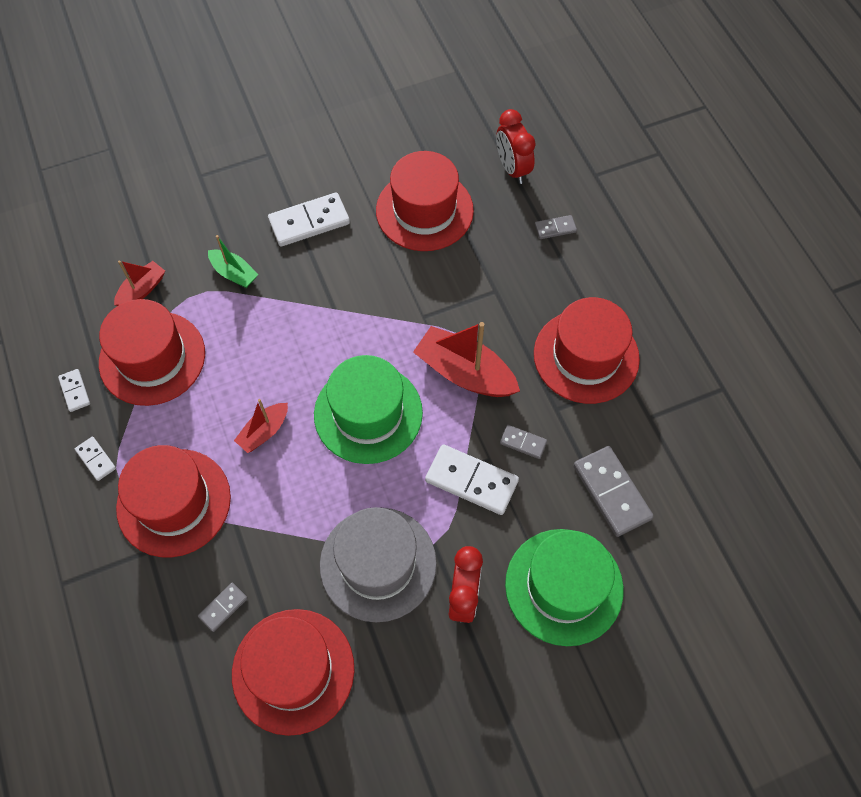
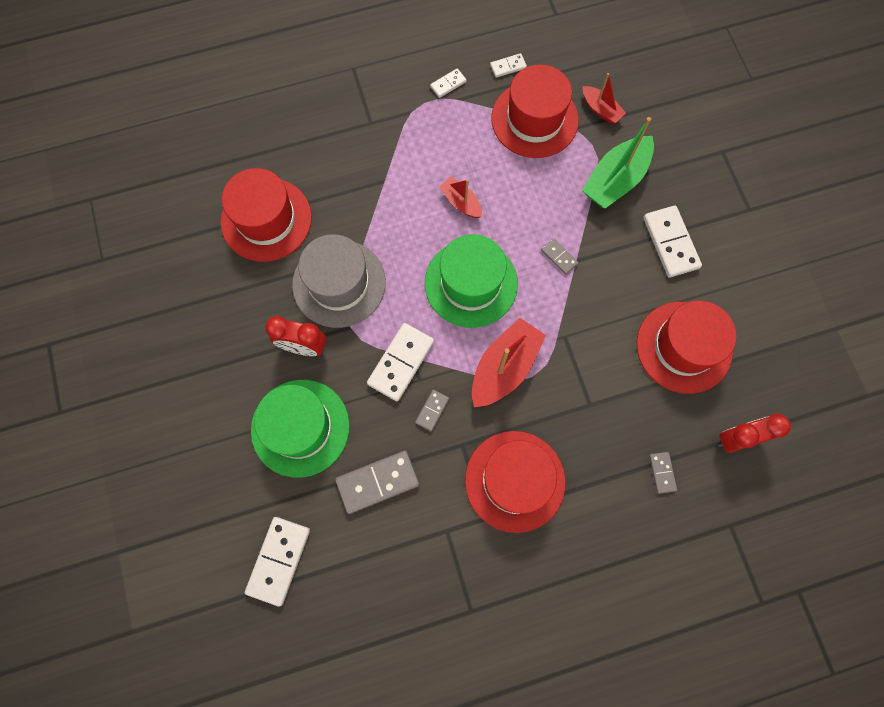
camera: 95 degrees right, 10 degrees up
(174, 502) = (407, 138): red hat -> none
(223, 607) = (320, 173): grey domino -> grey domino (559, 257)
(234, 273) = (615, 180): green boat -> green boat, size x1.79
(717, 589) = (279, 560): none -> white domino

